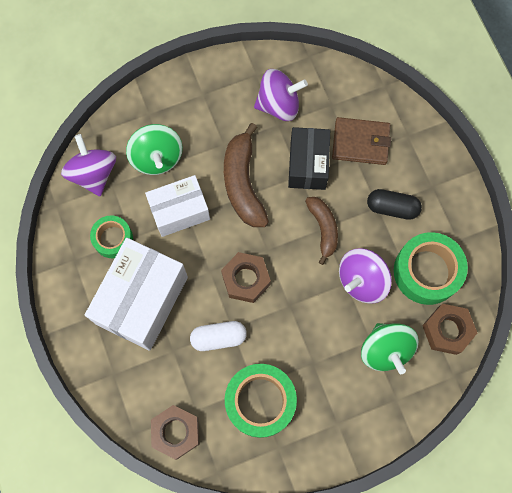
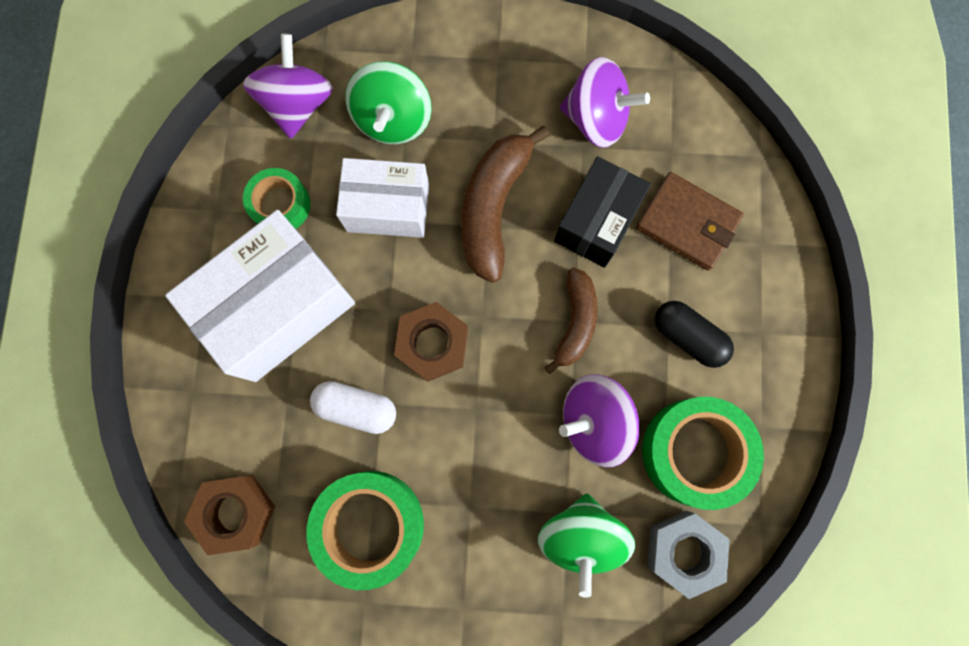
camera: 25 degrees right, 5 degrees up
(447, 330) = (683, 551): brown nut -> grey nut

